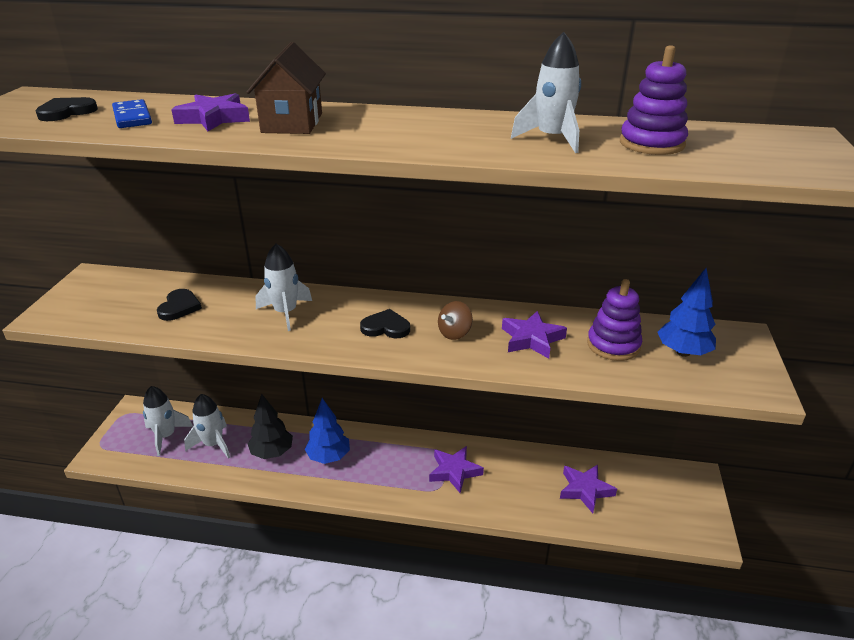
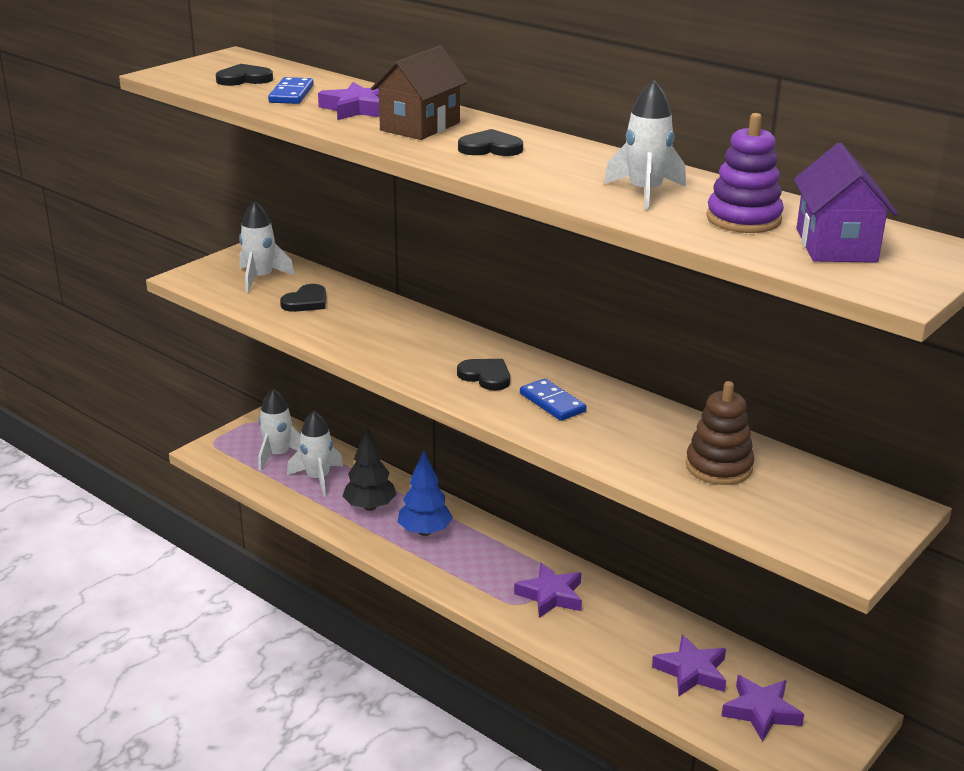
camera: 30 degrees right, 5 degrees down
(285, 313) = (400, 335): white rocket -> white rocket (260, 278)
(378, 129) = (490, 148): none -> black heart
(454, 333) = (552, 403): brown spinning top -> blue domino
(531, 339) = (630, 433): purple star -> purple star (761, 712)
(613, 345) = (719, 467): purple stacking toy -> brown stacking toy
(683, 352) = (795, 499): blue tree -> none
(741, 148) = (836, 245): none -> purple house

